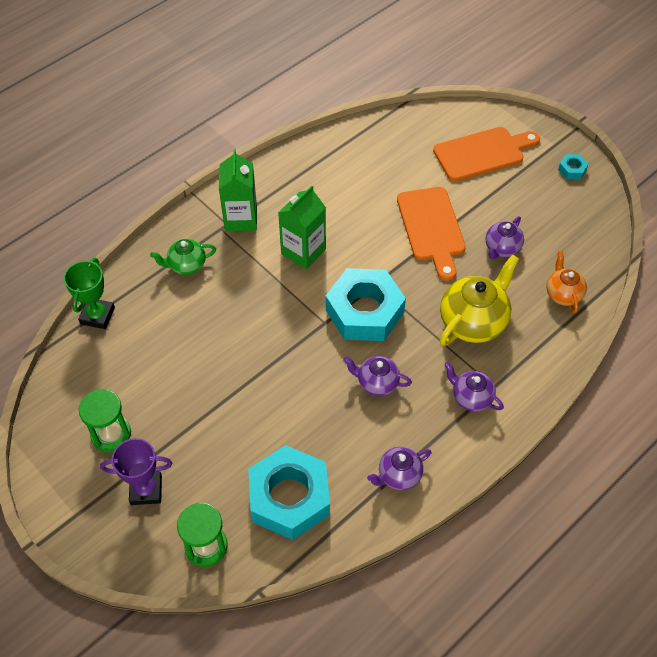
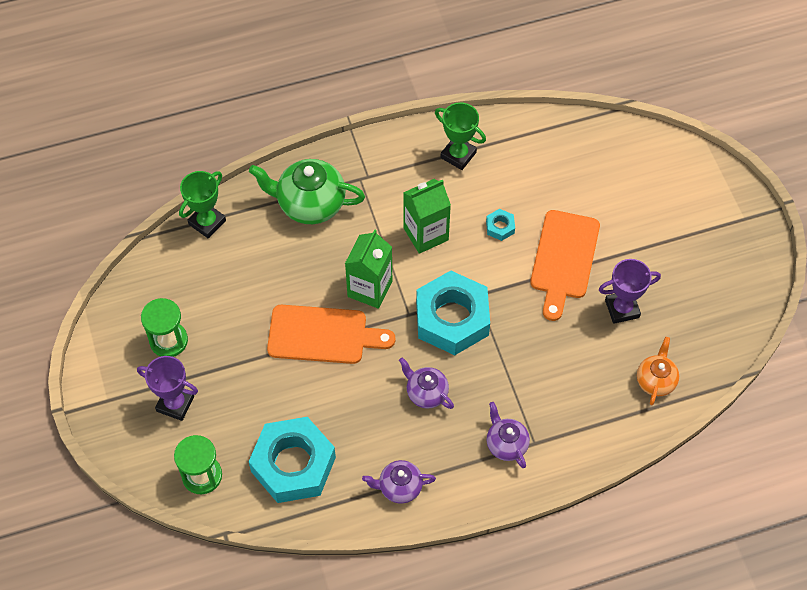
camera: 25 degrees right, 5 degrees up
(186, 265) = (310, 204): green teapot -> green teapot, size x1.74
(241, 218) = (384, 176): green carton -> green carton (370, 289)
(296, 179) = (458, 155): none -> green trophy
(473, 321) = (551, 372): yellow teapot -> none
(482, 153) = (662, 199): orange cutting board -> orange cutting board (323, 335)
(502, 248) = (622, 309): purple teapot -> purple trophy
(572, 169) = (745, 253): turquoise nut -> turquoise nut (500, 227)

